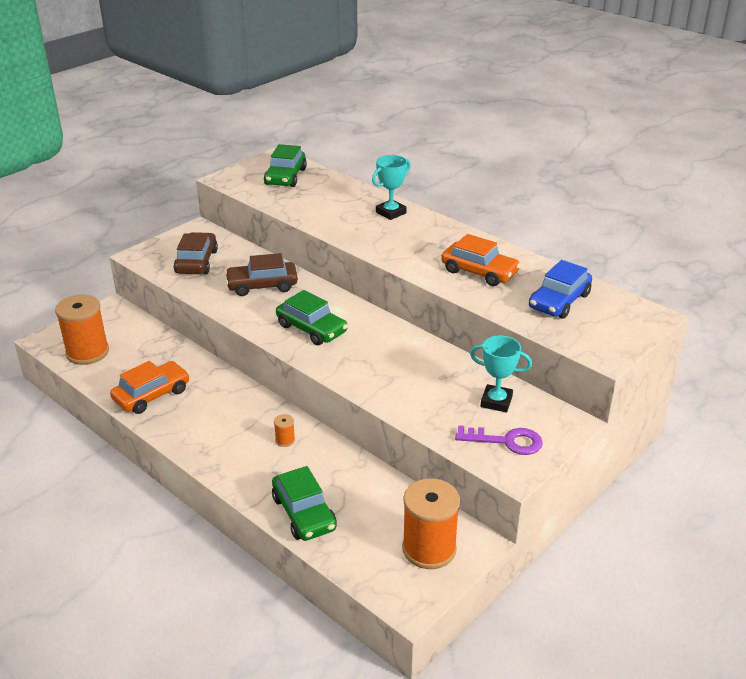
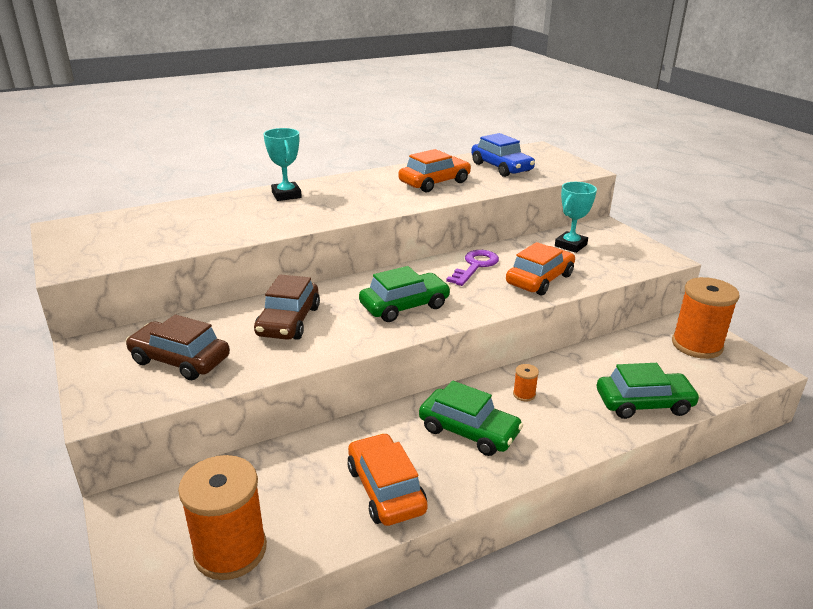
camera: 70 degrees left, 5 degrees down
(285, 177) = (126, 230): green car -> green car (469, 431)
(403, 391) = (539, 279): none -> orange car
(506, 441) = (625, 253): purple key -> purple key (475, 266)

